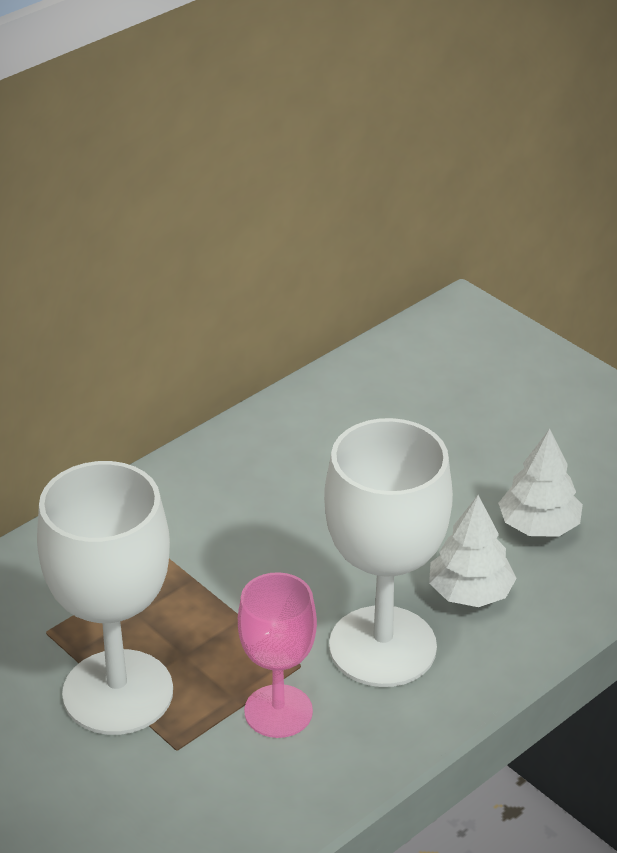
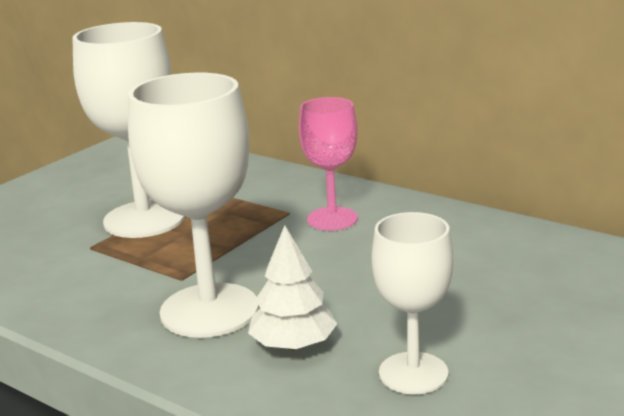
camera: 80 degrees right, 15 degrees down
(278, 711) = (128, 277): pink goblet -> pink goblet (332, 219)
(539, 525) = (413, 373): white tree -> white goblet

